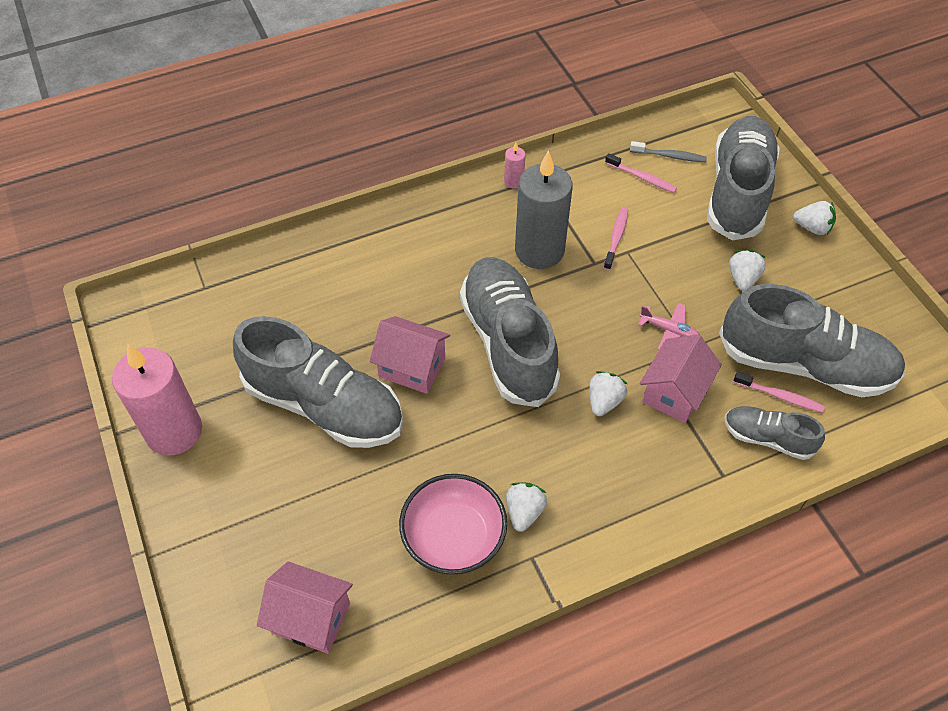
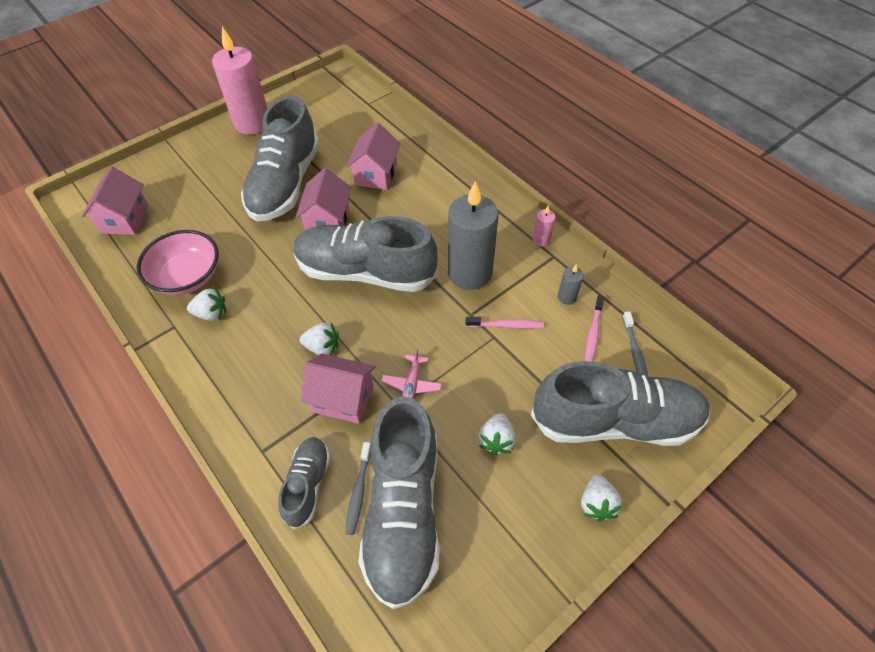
camera: 75 degrees right, 0 degrees up
(349, 304) = (376, 174): none -> pink house
(508, 343) = (365, 272): grey shoe -> grey shoe turned 135 degrees counterclockwise
(594, 183) = (566, 297): none -> grey candle
(742, 279) = (496, 440): white strawberry -> white strawberry turned 105 degrees clockwise
(780, 396) = (358, 491): pink toothbrush -> grey toothbrush

